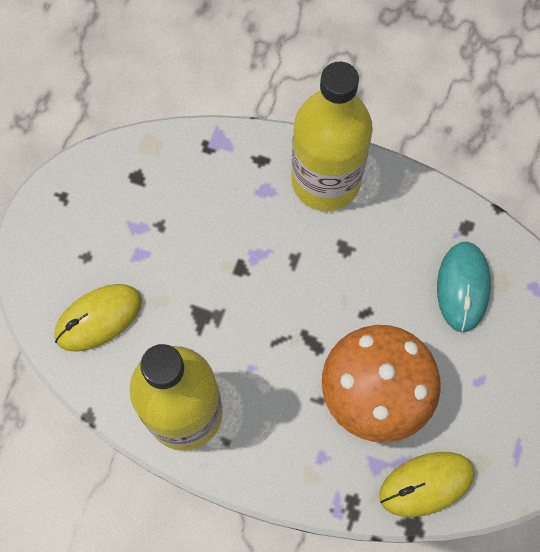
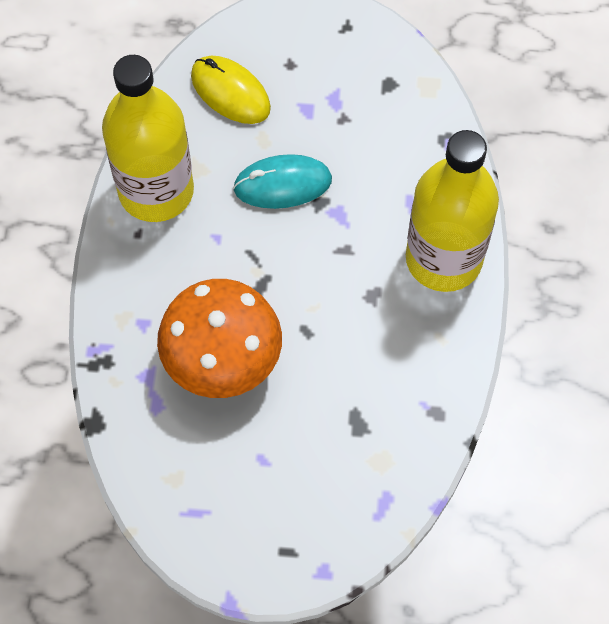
camera: 75 degrees right, 5 degrees down
(426, 484) = (139, 427): yellow mouse -> none
(463, 287) = (363, 422): turquoise mouse -> turquoise mouse (282, 184)

